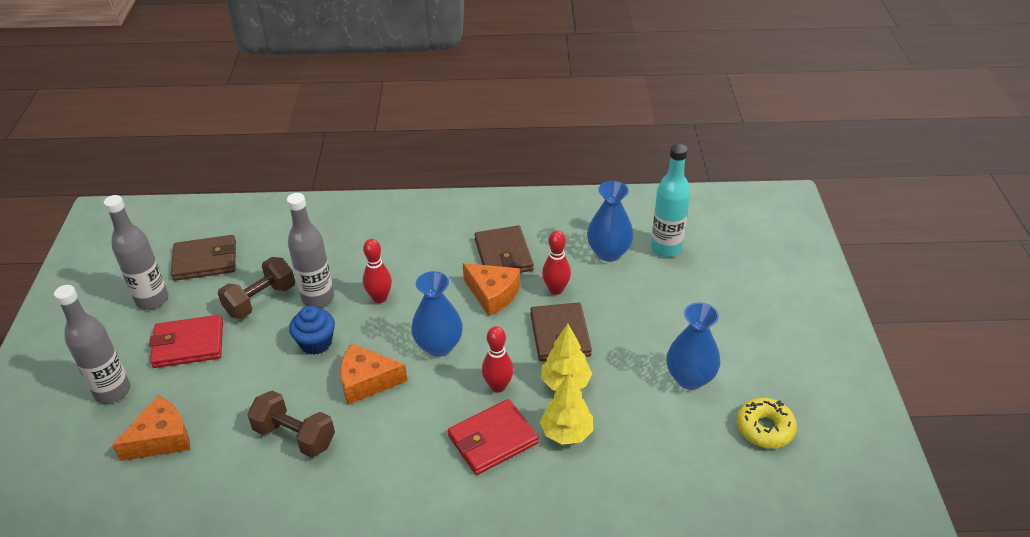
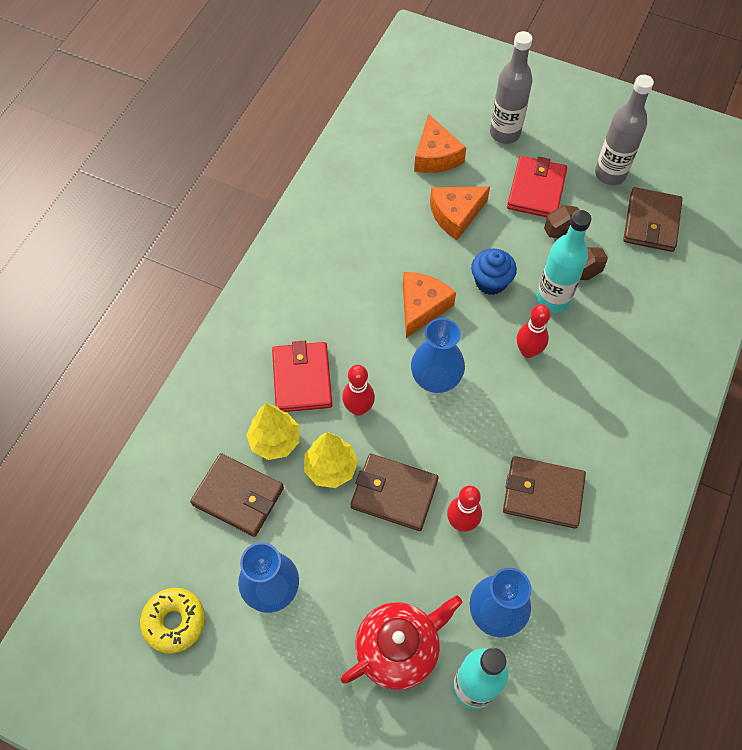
camera: 115 degrees right, 20 degrees up
(295, 436) = (388, 240): brown dumbbell -> none
(318, 298) = (553, 299): grey bottle -> turquoise bottle
(493, 294) = (484, 456): orange cheese -> orange cheese (455, 215)
(634, 435) = (238, 496): none -> brown wallet
(672, 291) = (398, 648): none -> red teapot

